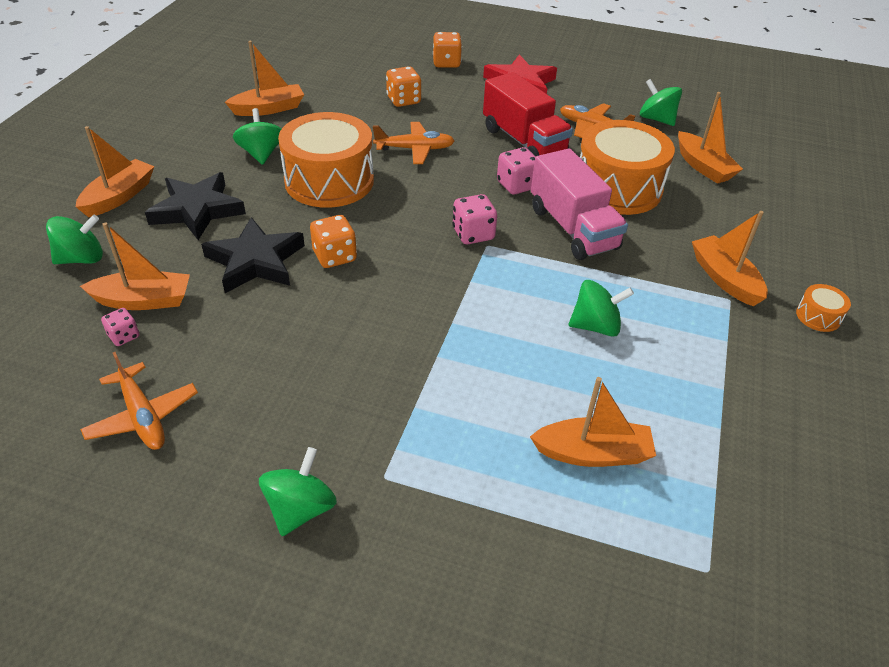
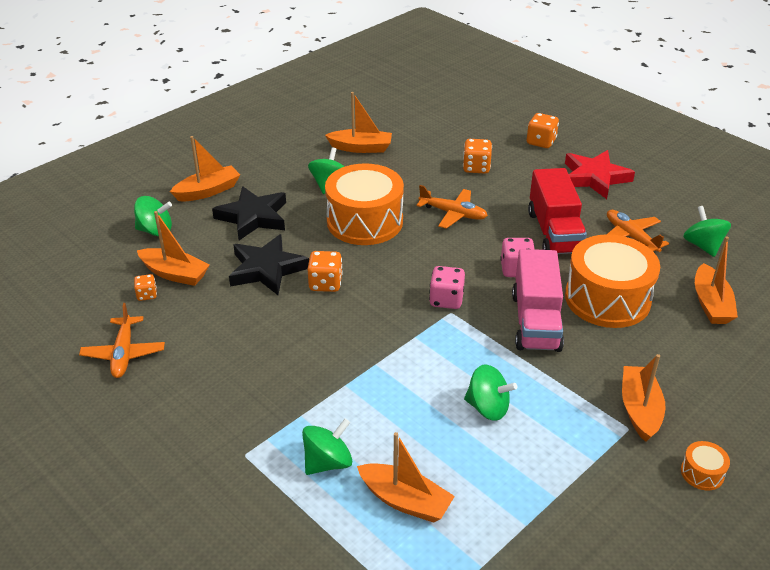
camera: 30 degrees right, 5 degrees down
(124, 336) = (147, 295): pink dice -> orange dice
(300, 509) = (177, 452): green spinning top -> green spinning top (328, 462)

